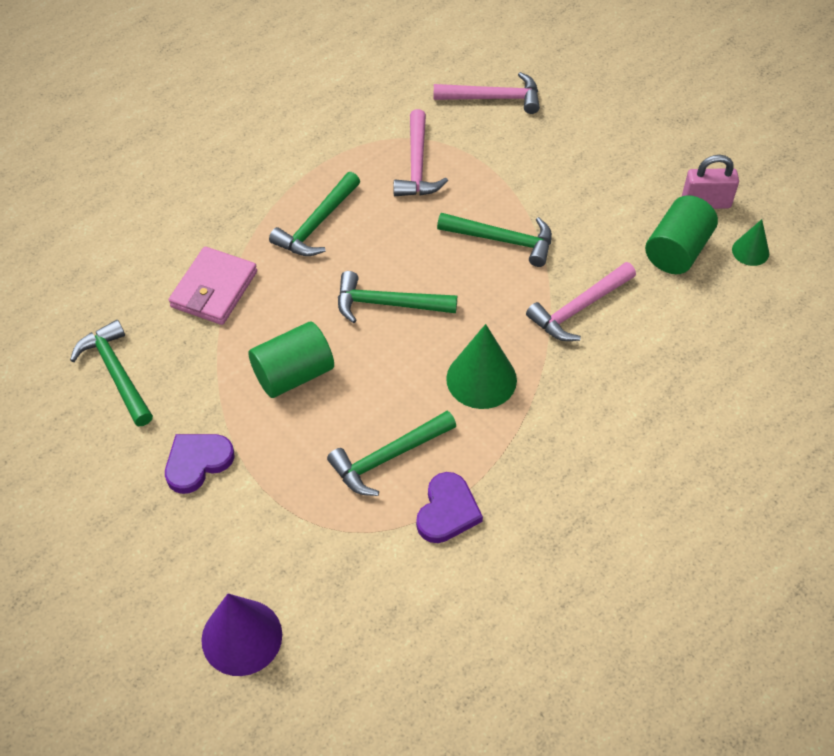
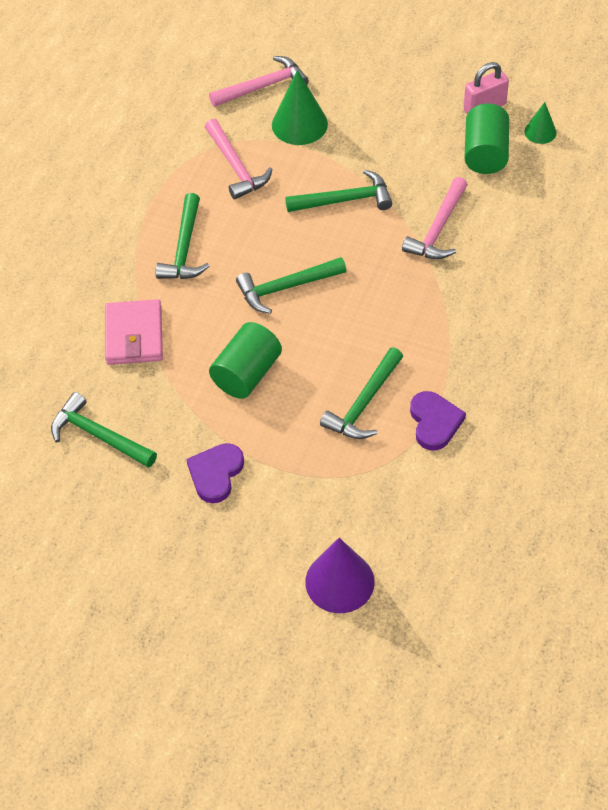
camera: 25 degrees left, 0 degrees up
(481, 379) = (397, 314): green cone -> green cone (299, 124)

